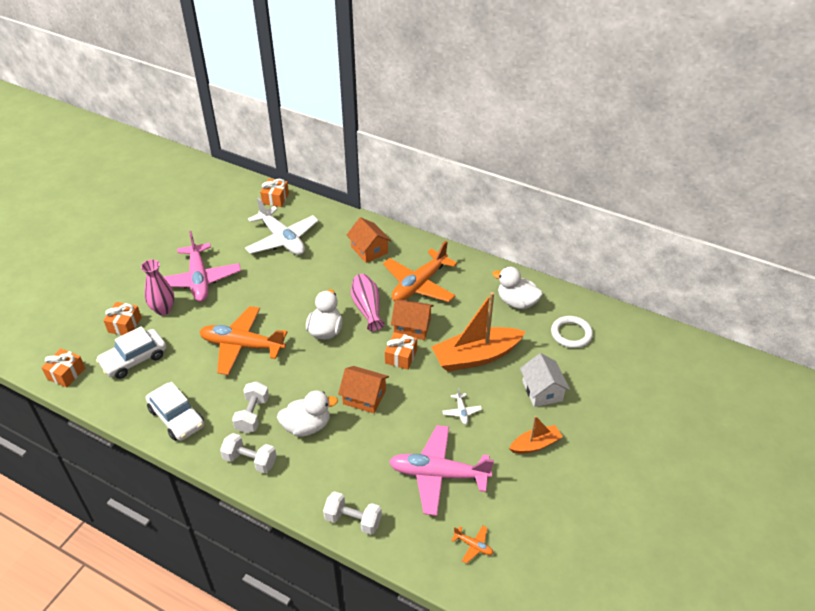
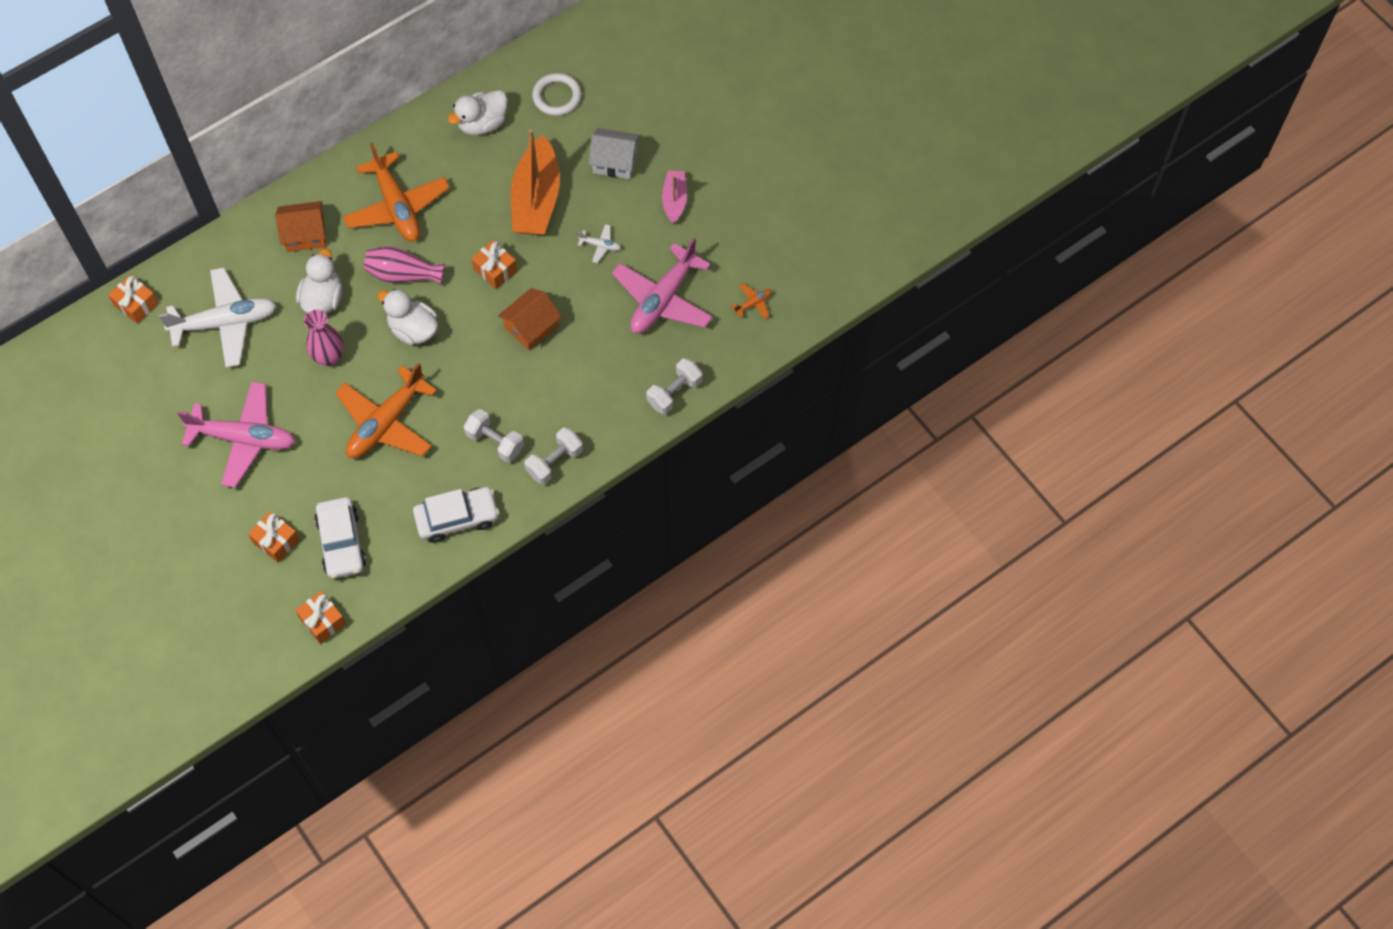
camera: 65 degrees left, 20 degrees up
(163, 309) = (274, 492): pink vase -> pink vase (329, 357)
(307, 426) = (540, 394): white duck -> white duck (323, 299)
(412, 327) = (458, 241): orange house -> none
(535, 445) = (674, 200): orange boat -> pink boat

